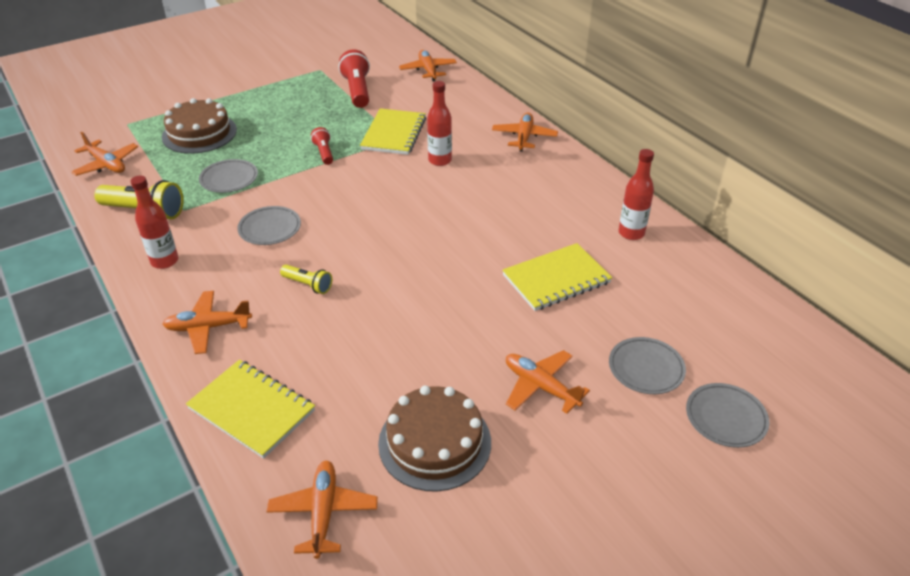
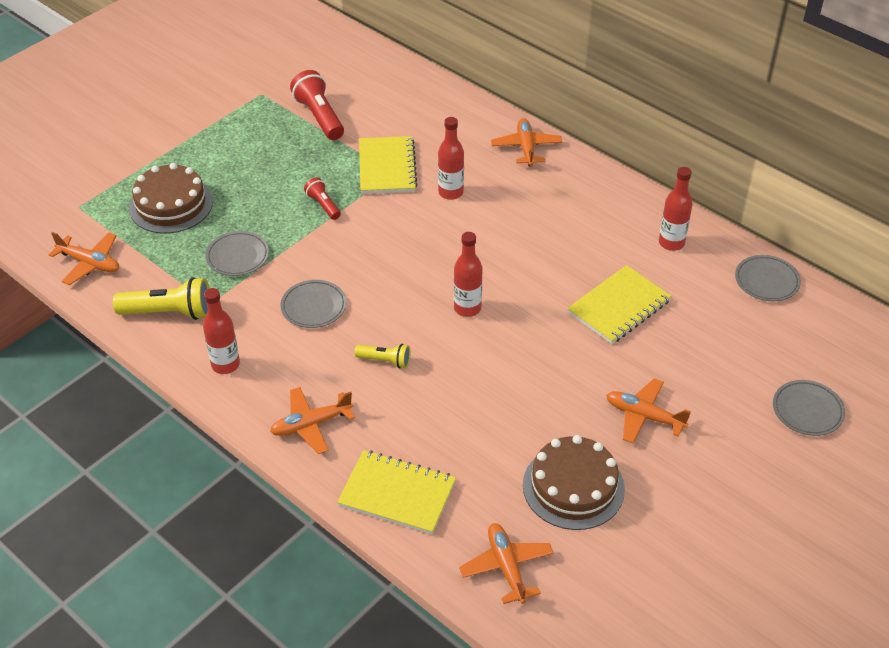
camera: 15 degrees left, 5 degrees up
(408, 254) = (467, 308): none -> red bottle
(428, 70) = (386, 75): orange plane -> none
(646, 368) = (728, 379): grey plate -> grey plate (766, 281)

